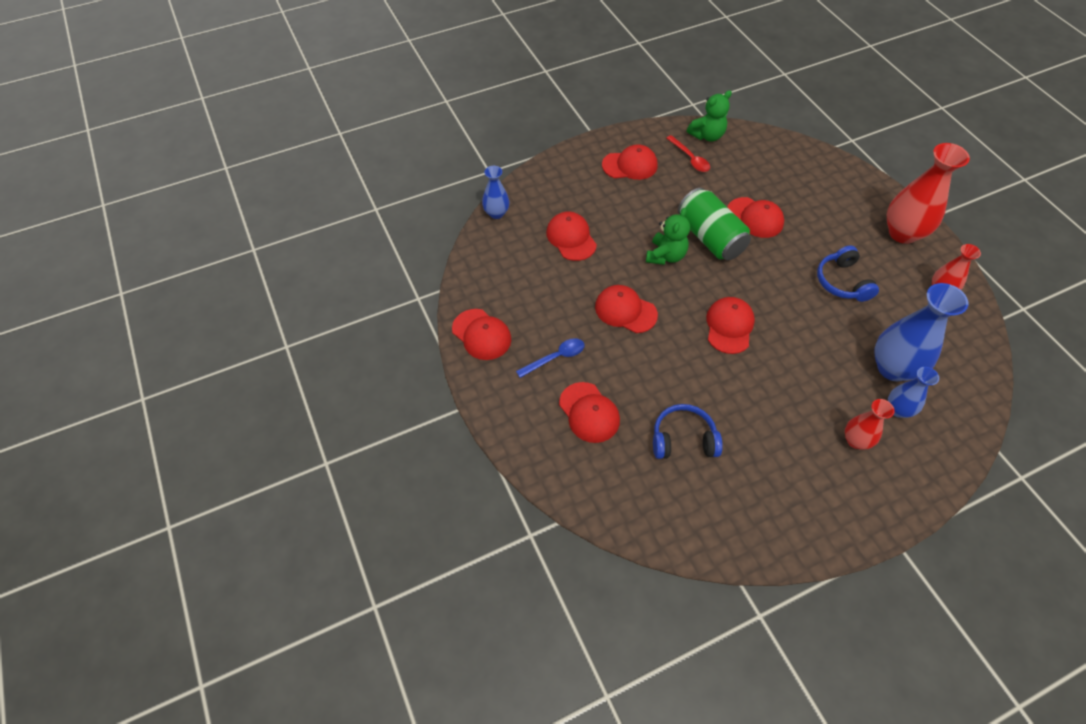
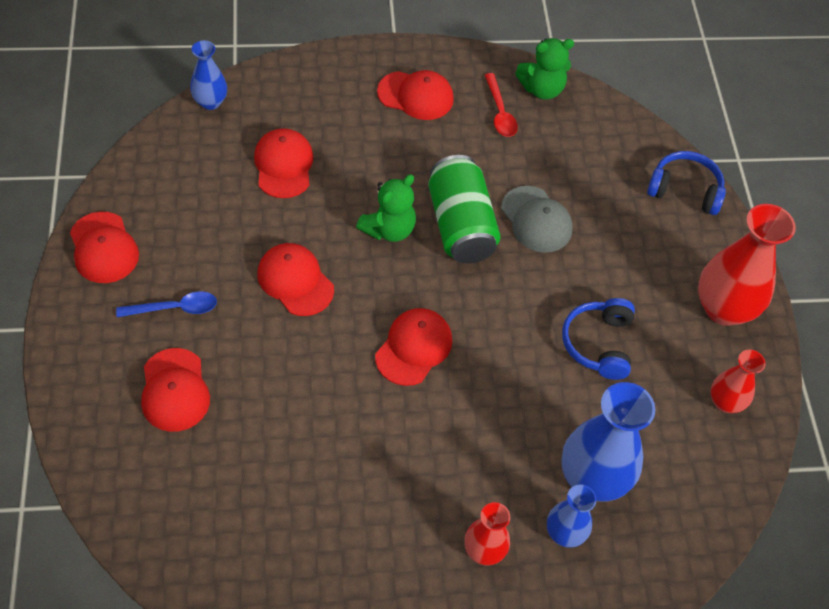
camera: 15 degrees right, 0 degrees up
(683, 439) = (268, 466): blue headphones -> blue headphones (685, 190)
(755, 218) = (536, 220): red cap -> grey cap

